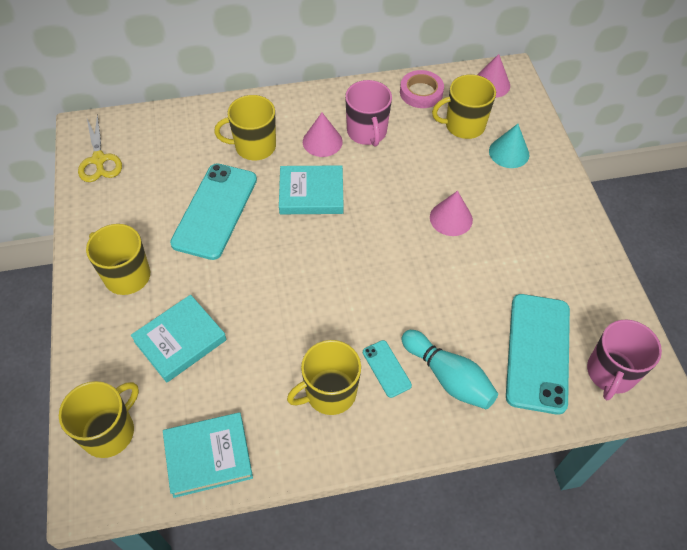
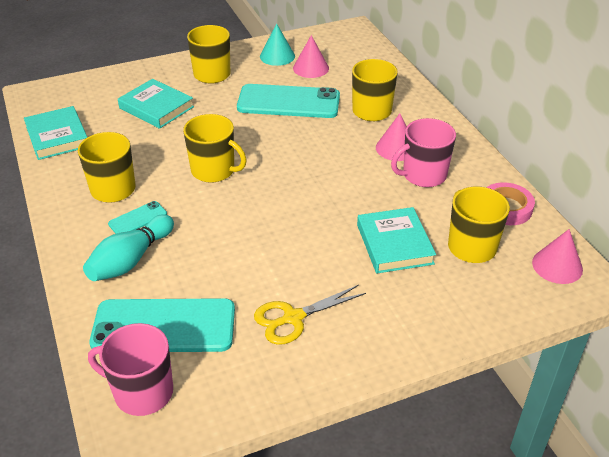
camera: 80 degrees right, 15 degrees down
(99, 160) = (322, 41): yellow scissors -> yellow scissors (293, 318)
(109, 431) = (79, 92): yellow mug -> yellow mug (214, 170)
(311, 193) = (326, 150): turquoise book -> turquoise book (394, 244)
(451, 218) = (326, 246): pink cone -> pink cone (311, 68)
(509, 152) = (445, 288): turquoise cone -> turquoise cone (277, 56)

